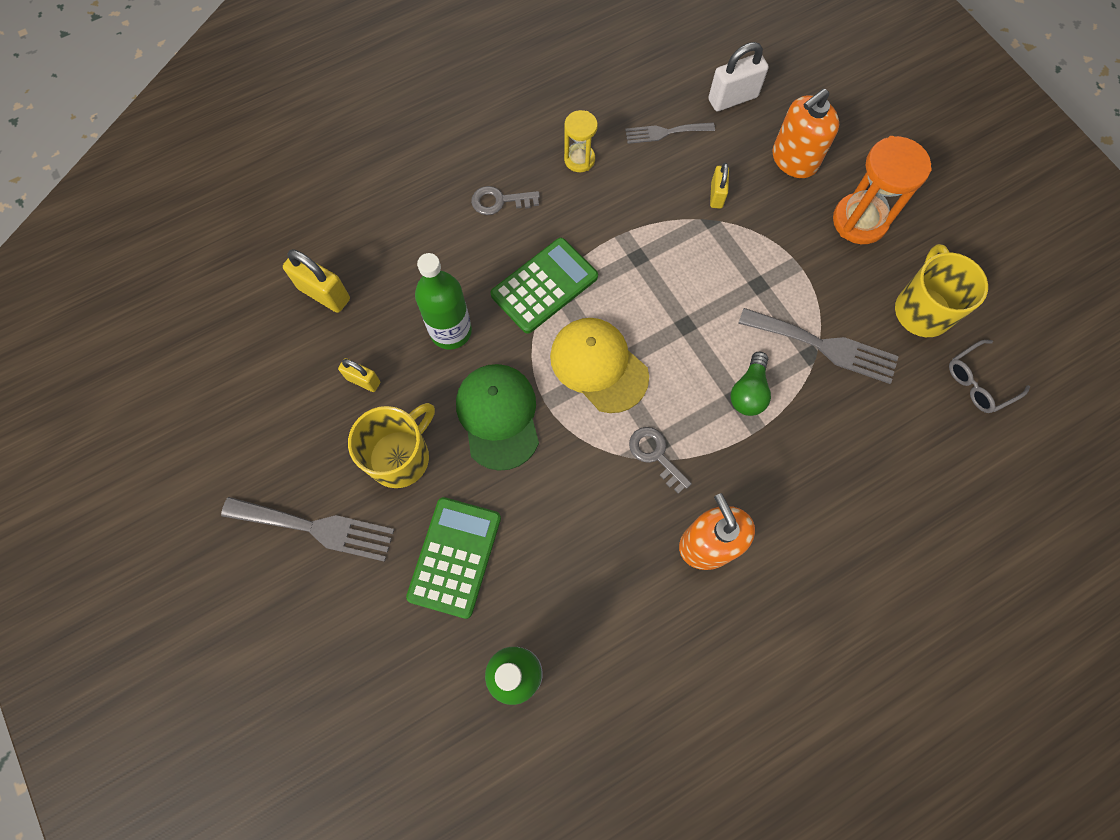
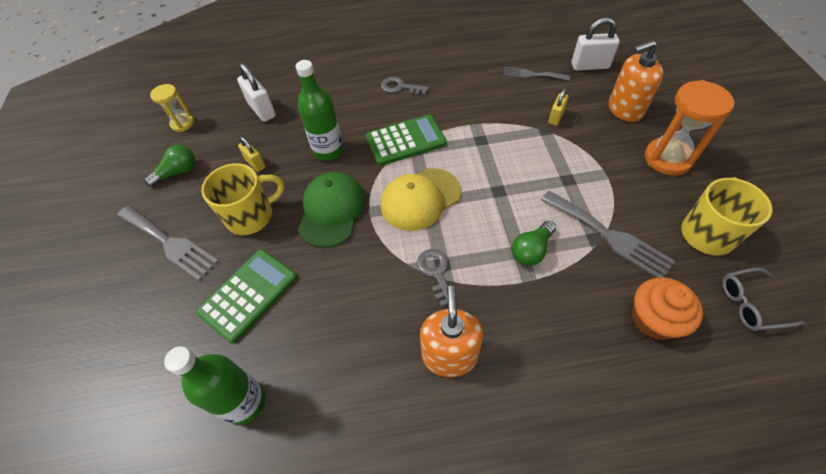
camera: 25 degrees right, 15 degrees down
(263, 427) = (178, 172): none -> green light bulb
(324, 294) = (262, 110): yellow padlock -> white padlock
(579, 159) = (465, 77): yellow hourglass -> yellow hourglass (182, 123)
(598, 365) = (420, 199): yellow cap -> yellow cap turned 105 degrees counterclockwise
(893, 431) = (654, 319): none -> orange cupcake

